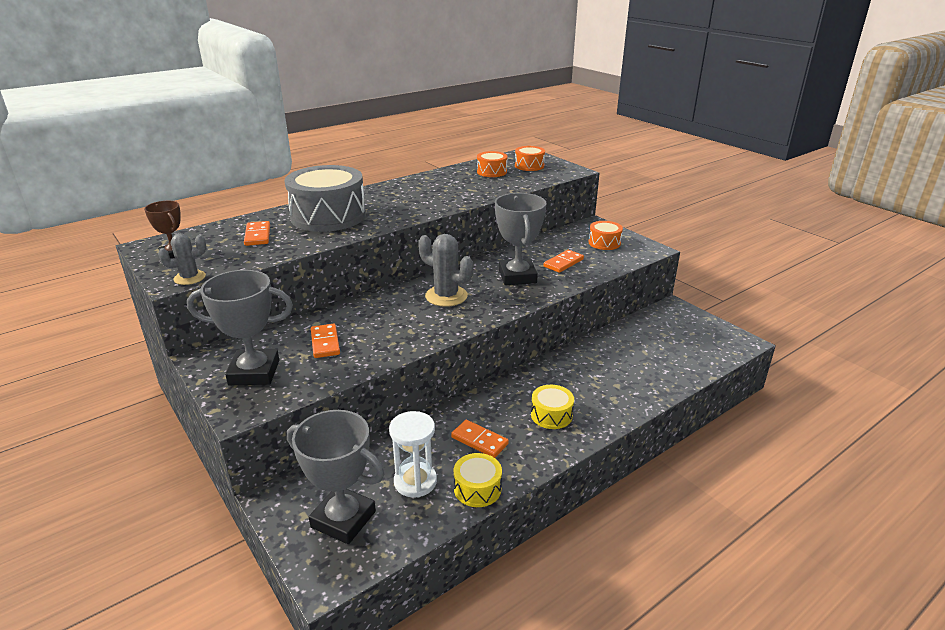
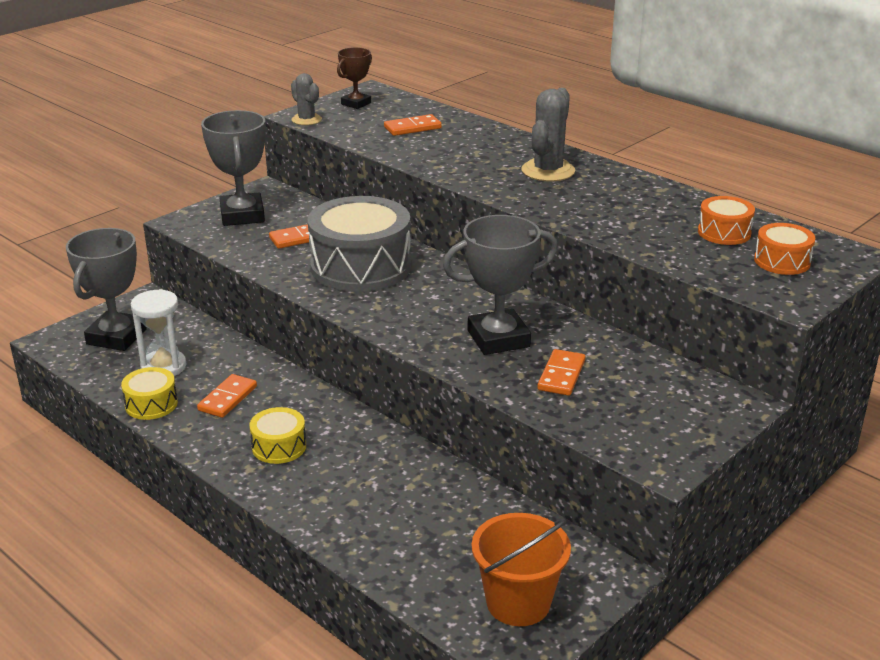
camera: 80 degrees right, 0 degrees up
(328, 216) = (482, 151): grey drum -> grey drum (361, 267)
(446, 296) = (422, 292): grey cactus -> grey cactus (548, 171)
(563, 263) = (561, 375): orange domino -> orange domino turned 75 degrees clockwise
(604, 243) = (663, 414): orange drum -> none
(702, 336) = (518, 603): none -> orange bucket

